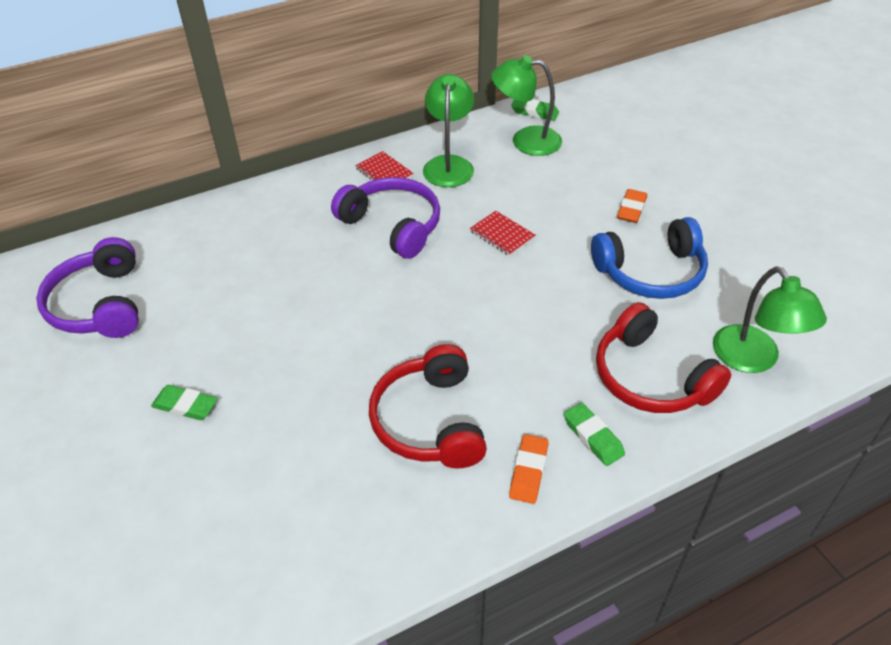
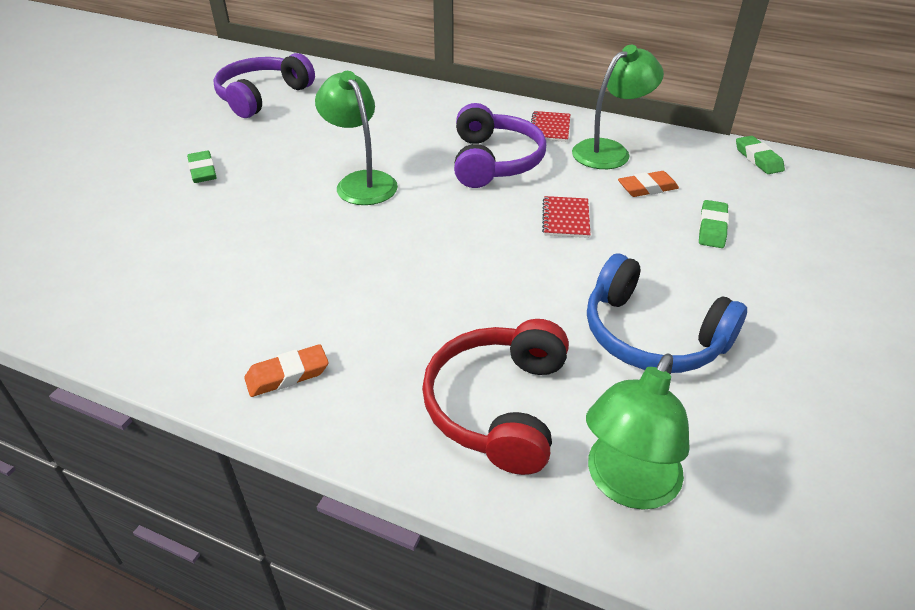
camera: 50 degrees right, 5 degrees down
(429, 421) = (293, 287): red headphones -> none
(525, 140) = (710, 172): green lamp -> green lamp (361, 182)
(593, 437) = (371, 399): green eraser -> green eraser (712, 228)
(631, 209) = (724, 279): orange eraser -> orange eraser (647, 188)

